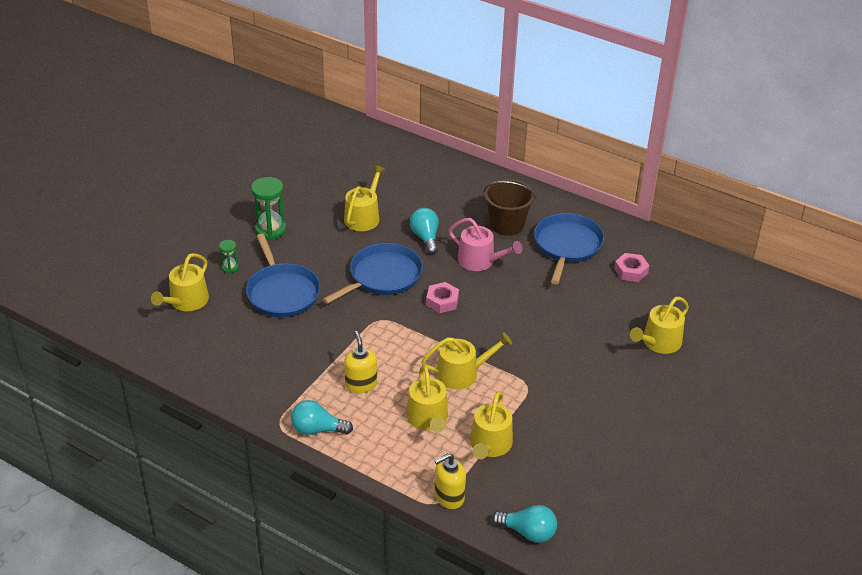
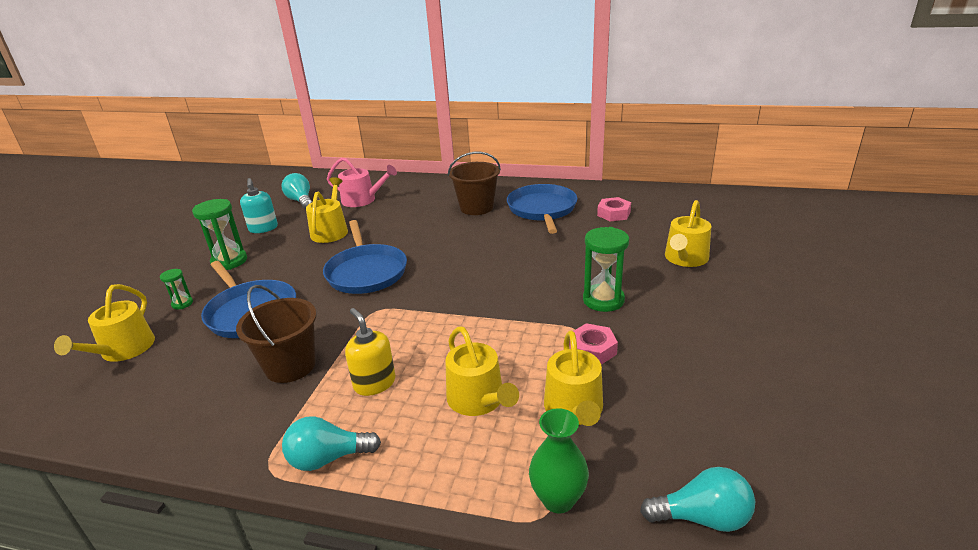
camera: 15 degrees left, 10 degrees down
(304, 195) = (263, 228): none -> turquoise soap dispenser
(305, 352) = (290, 366): none -> brown bucket
(382, 276) = (366, 272): blue pan -> blue pan turned 135 degrees clockwise
(425, 238) = (401, 232): turquoise light bulb -> turquoise light bulb (300, 201)
(442, 301) = (441, 277): pink nut -> pink nut (592, 349)
(449, 497) = (558, 499): yellow soap dispenser -> green vase
(462, 373) = (497, 338): yellow watering can -> none
(480, 261) = (465, 237): pink watering can -> pink watering can (362, 200)
(562, 364) = (603, 300): none -> green hourglass

